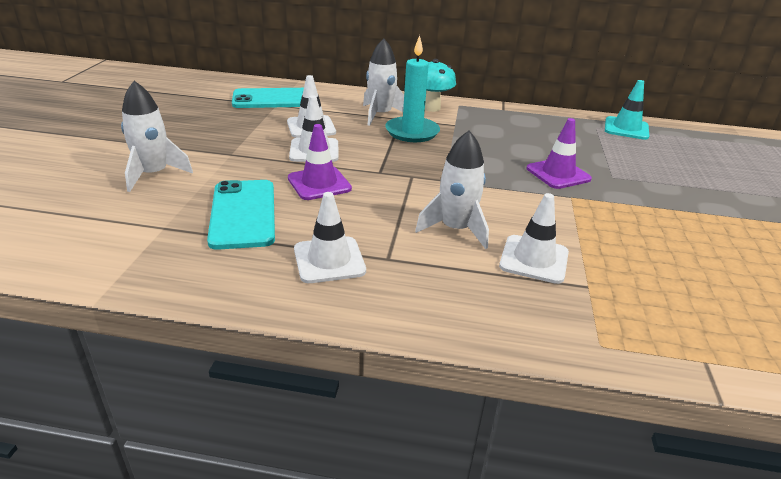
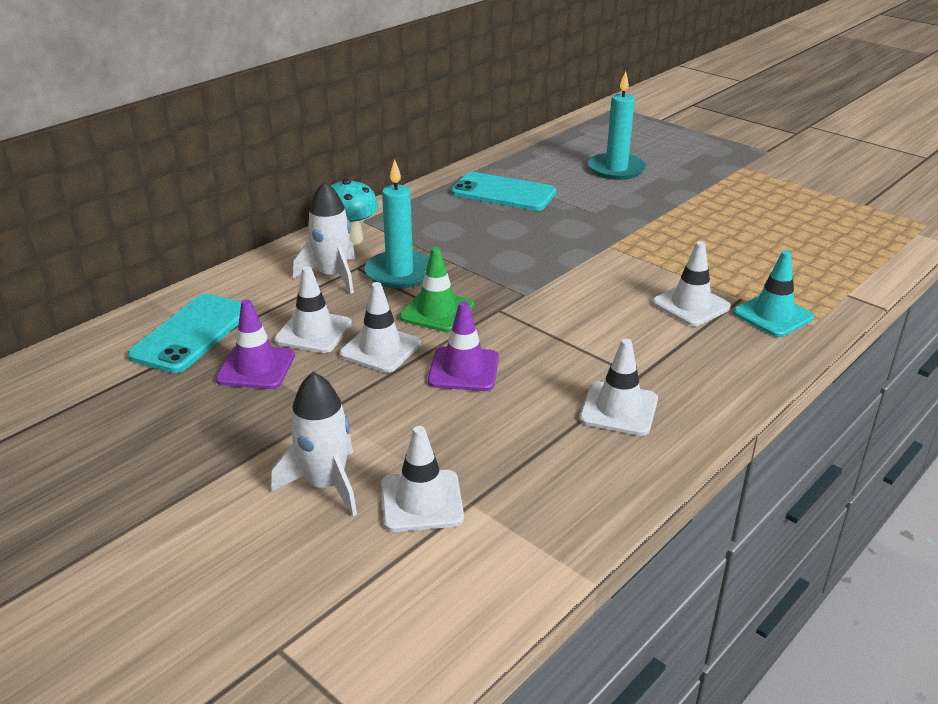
camera: 55 degrees left, 0 degrees up
(155, 209) = (421, 501): none -> white traffic cone
(243, 214) = (487, 438): turquoise phone -> turquoise phone (503, 193)
(380, 156) = (437, 311): none -> green traffic cone
(455, 229) = (617, 323): white rocket -> none
(558, 174) = (565, 234): purple traffic cone -> purple traffic cone (256, 367)
(626, 128) = (513, 164): turquoise traffic cone -> turquoise traffic cone (773, 315)
(703, 169) = (616, 169): none -> turquoise candle

